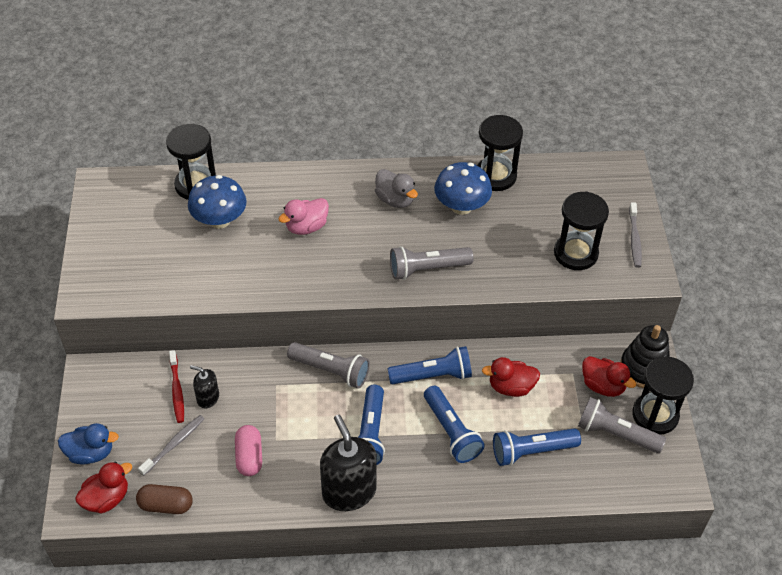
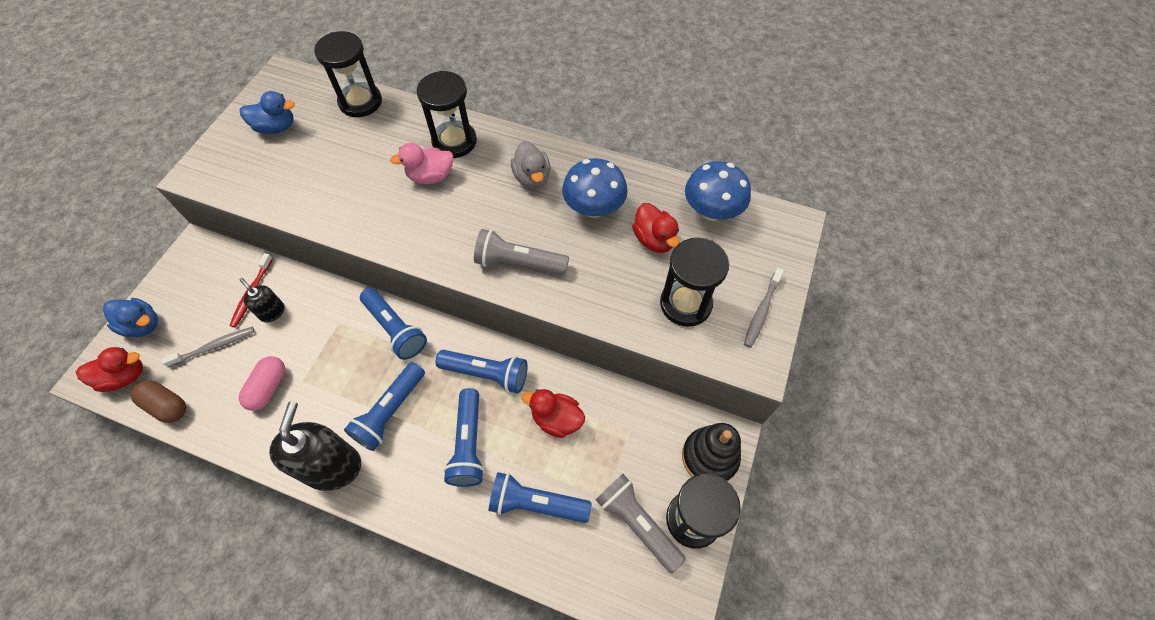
camera: 25 degrees right, 10 degrees up
(132, 232) = (276, 127): none -> blue duck
(219, 220) = (358, 142): blue mushroom -> blue mushroom (711, 211)
(331, 370) = (395, 329): grey flashlight -> blue flashlight
(495, 176) = (648, 187): black hourglass -> black hourglass (454, 141)
(603, 386) = (653, 459): red duck -> red duck (654, 239)

